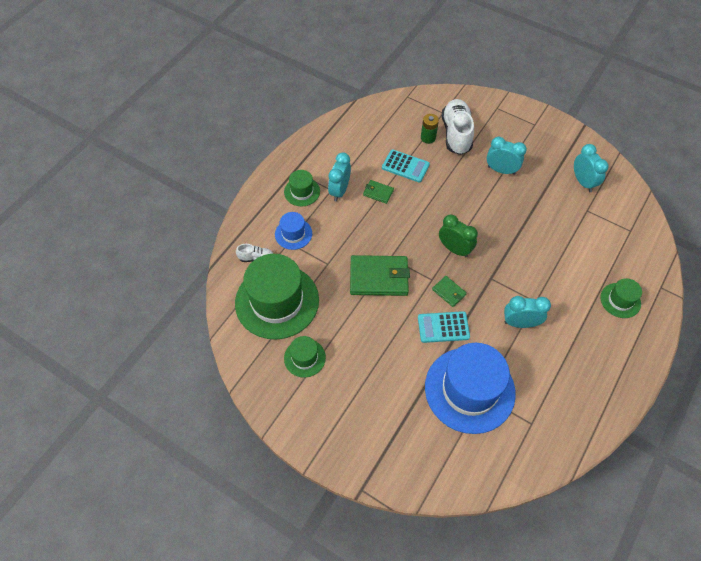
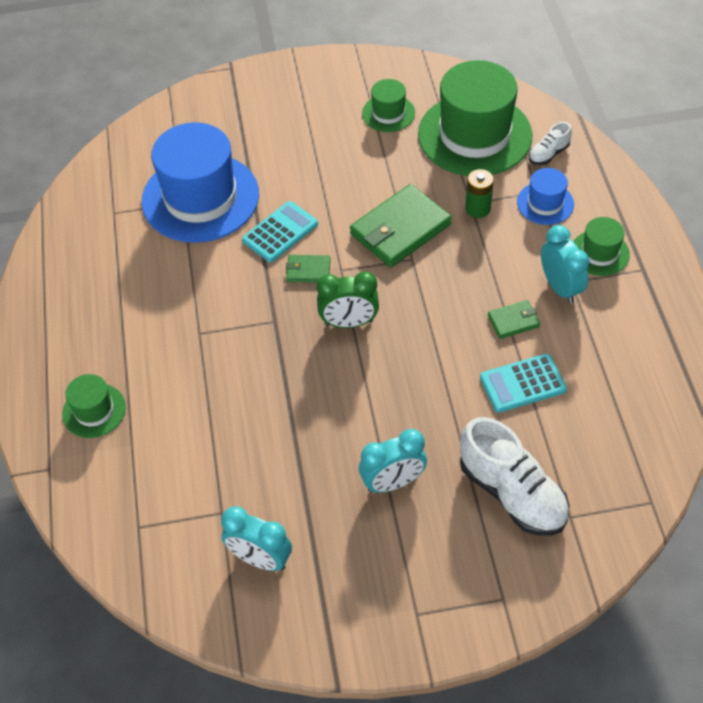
camera: 140 degrees right, 5 degrees down
(428, 138) = (543, 453): green battery -> green battery (477, 208)
(520, 323) = (199, 296): turquoise clock -> none

